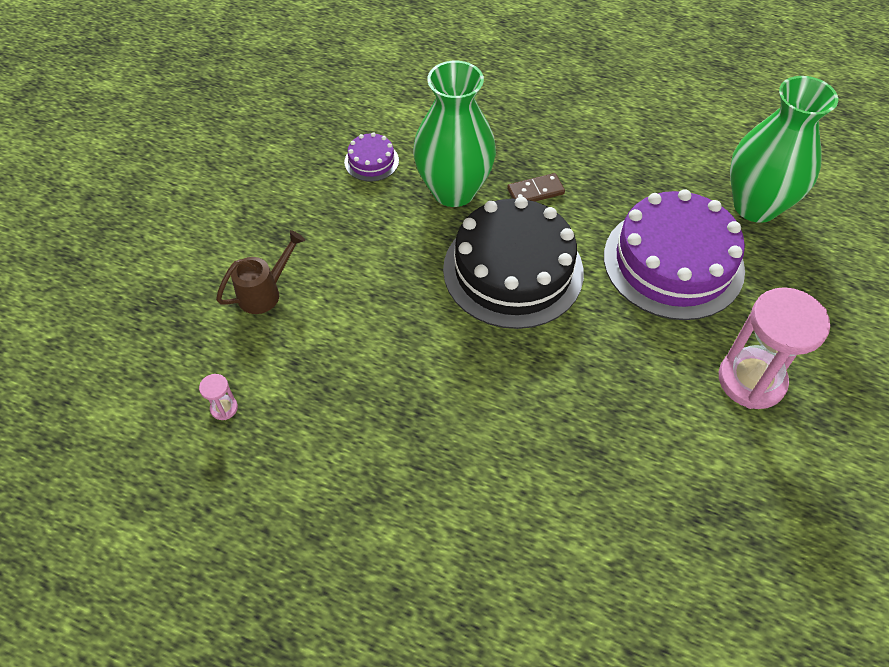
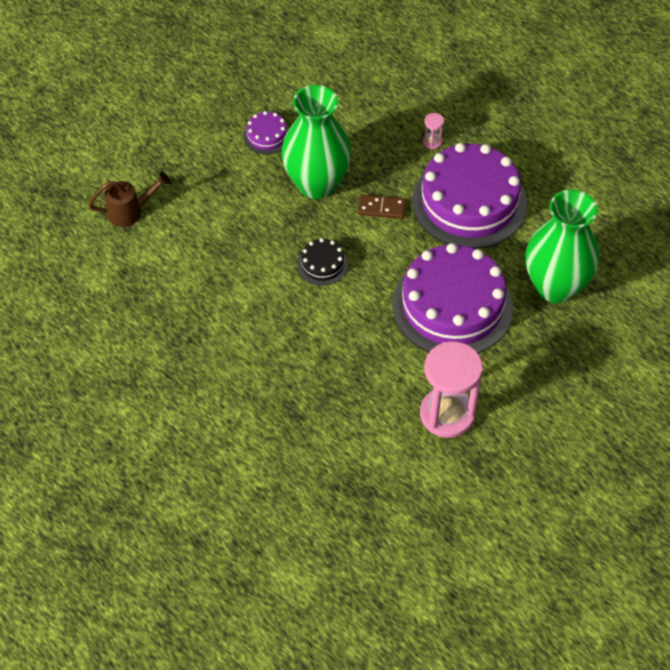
camera: 25 degrees right, 0 degrees up
(224, 408) = (61, 284): pink hourglass -> pink hourglass (432, 142)
(513, 270) = (322, 264): black cake -> black cake, size x0.43
(616, 155) = (469, 202): none -> purple cake

